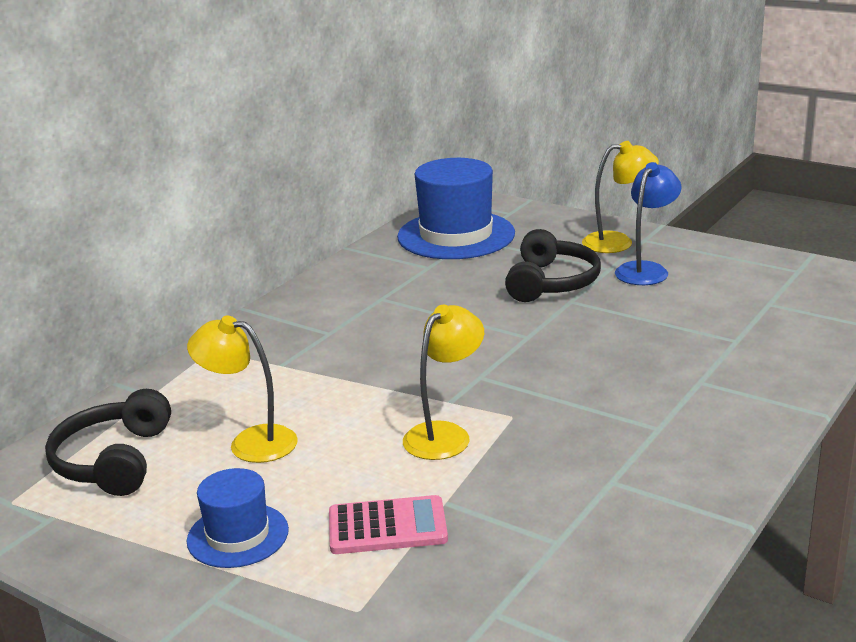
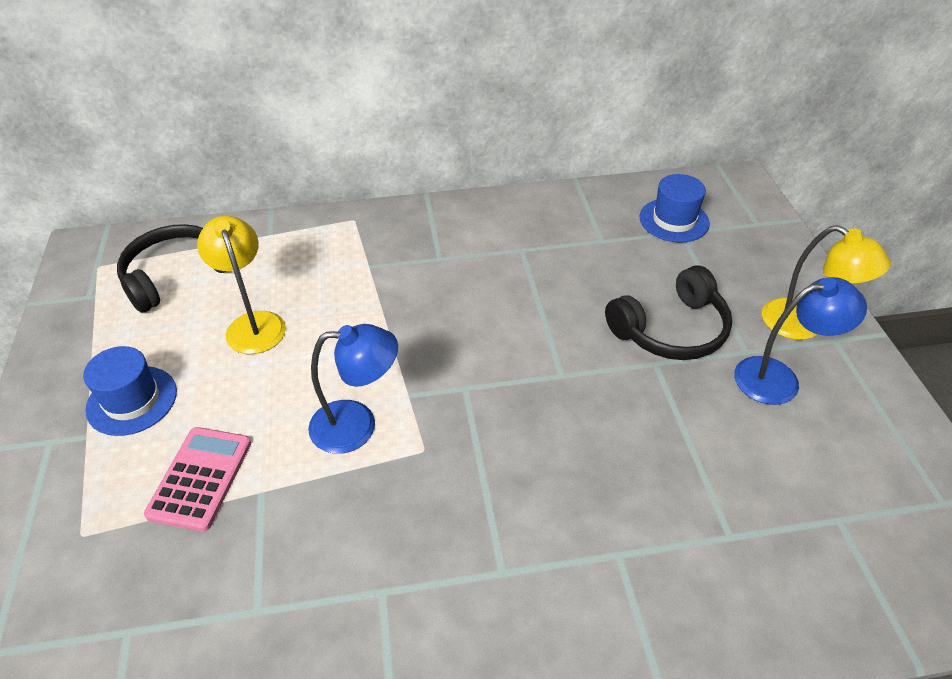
camera: 45 degrees right, 20 degrees up
(387, 527) = (200, 478): pink calculator -> pink calculator turned 120 degrees counterclockwise
(445, 434) = (357, 425): yellow lamp -> blue lamp
(456, 235) = (674, 220): blue hat -> blue hat, size x0.56

